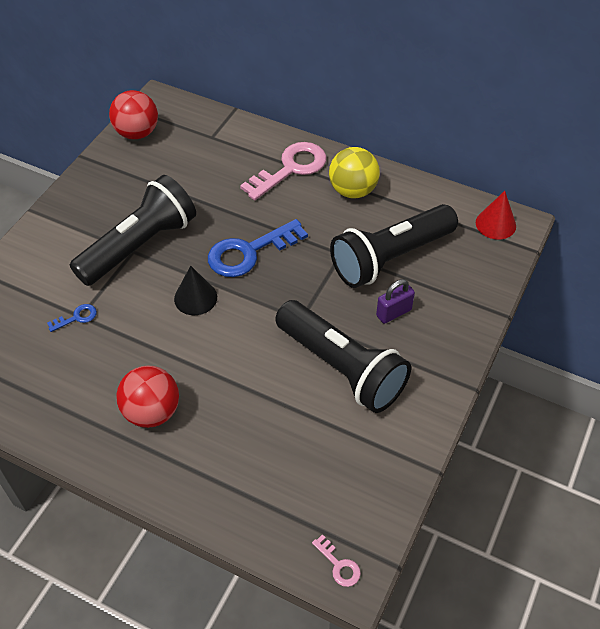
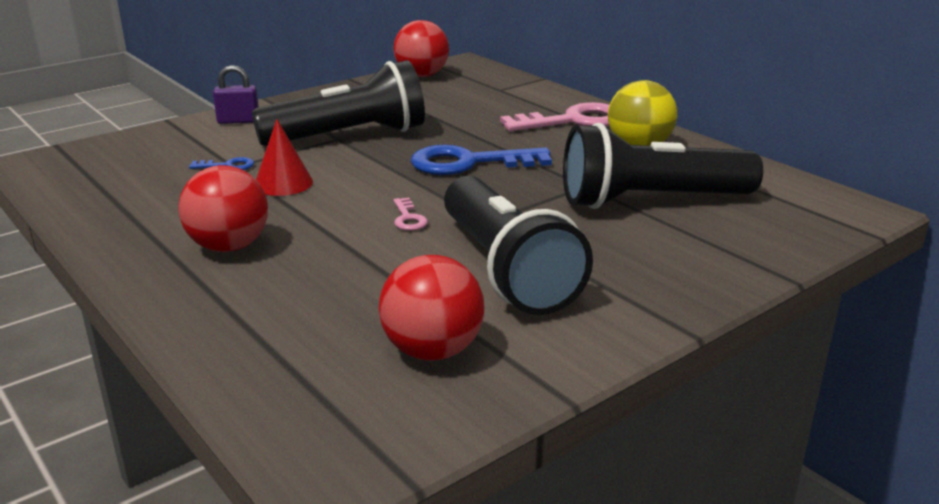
camera: 25 degrees right, 25 degrees down
(195, 298) = (372, 180): black cone -> none
(338, 565) = (325, 455): pink key -> pink key (408, 218)
(343, 460) = (432, 351): none -> red ball
(393, 313) = (620, 242): purple padlock -> purple padlock (238, 121)
(495, 224) = (828, 204): red cone -> red cone (283, 183)

